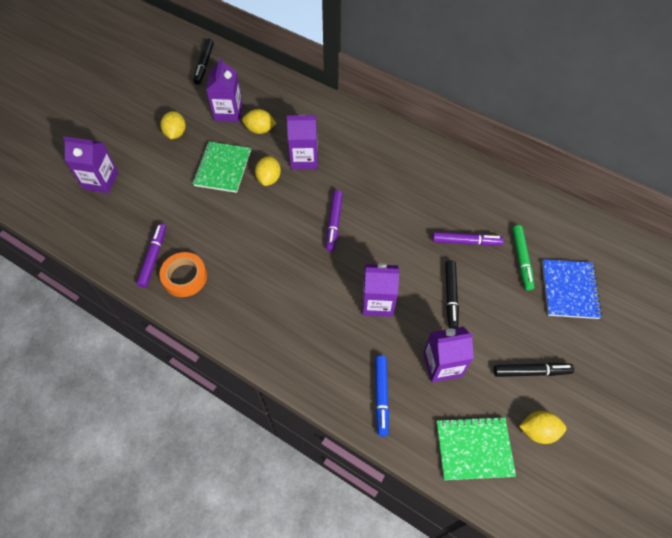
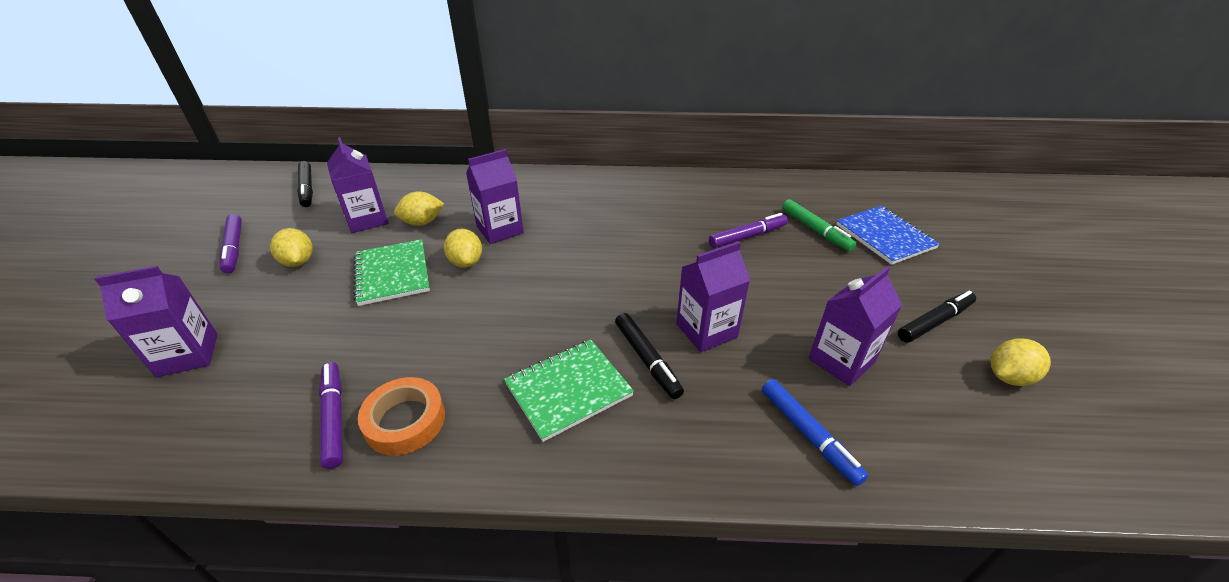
camera: 30 degrees left, 20 degrees down
(334, 223) = (584, 274): purple marker -> purple marker (234, 248)
(450, 296) = (781, 289): black marker -> black marker (647, 359)
(474, 449) = (973, 436): green notebook -> green notebook (568, 390)

